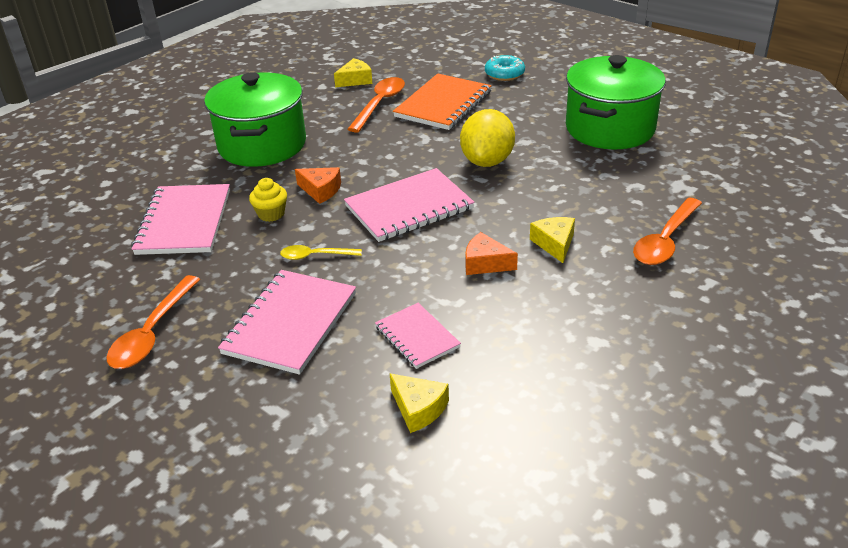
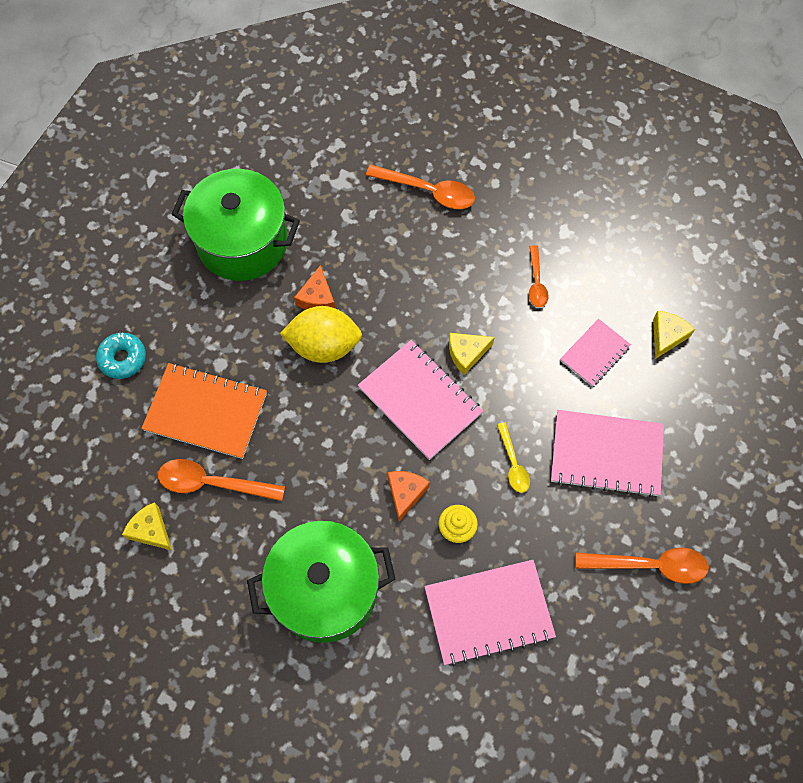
camera: 105 degrees left, 30 degrees up
(485, 263) = (490, 320): orange cheese -> orange cheese (317, 297)
(526, 305) = (536, 282): none -> orange spoon
(554, 244) = (450, 271): yellow cheese -> yellow cheese (466, 353)

